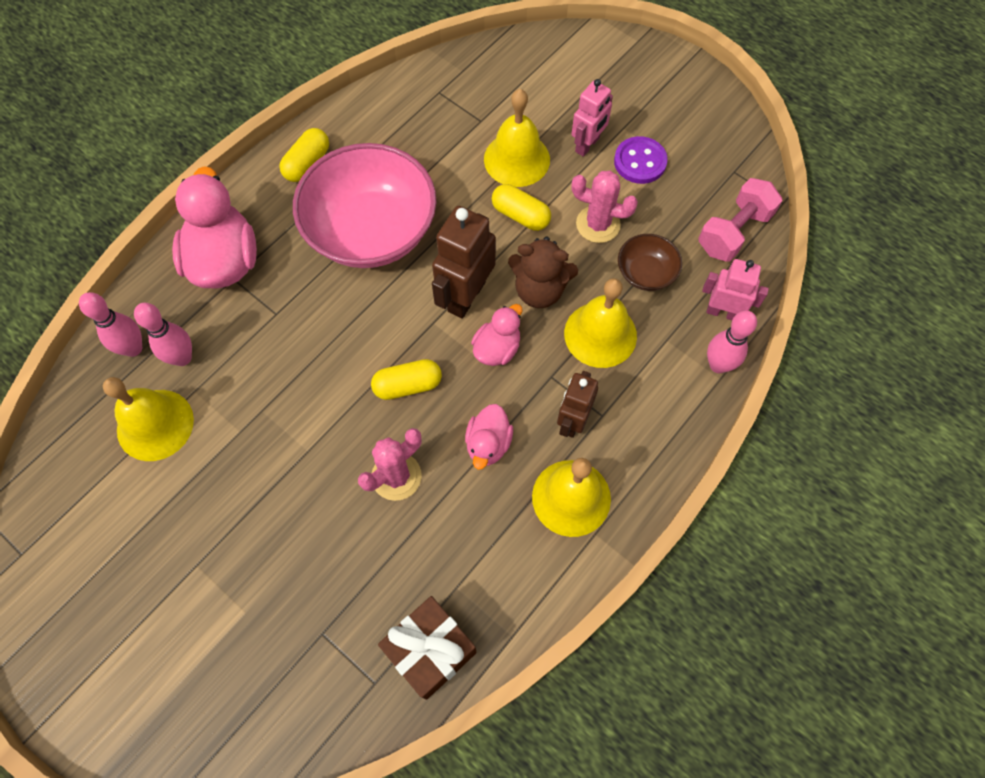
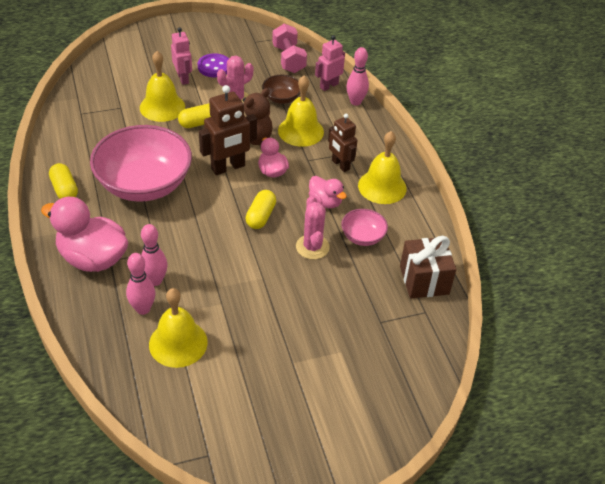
camera: 60 degrees left, 20 degrees down
(133, 348) = (111, 331): pink bowling pin -> pink bowling pin (155, 280)
(457, 527) = (363, 237): none -> pink bowl
(466, 296) = (228, 167): brown robot -> brown robot turned 90 degrees counterclockwise

